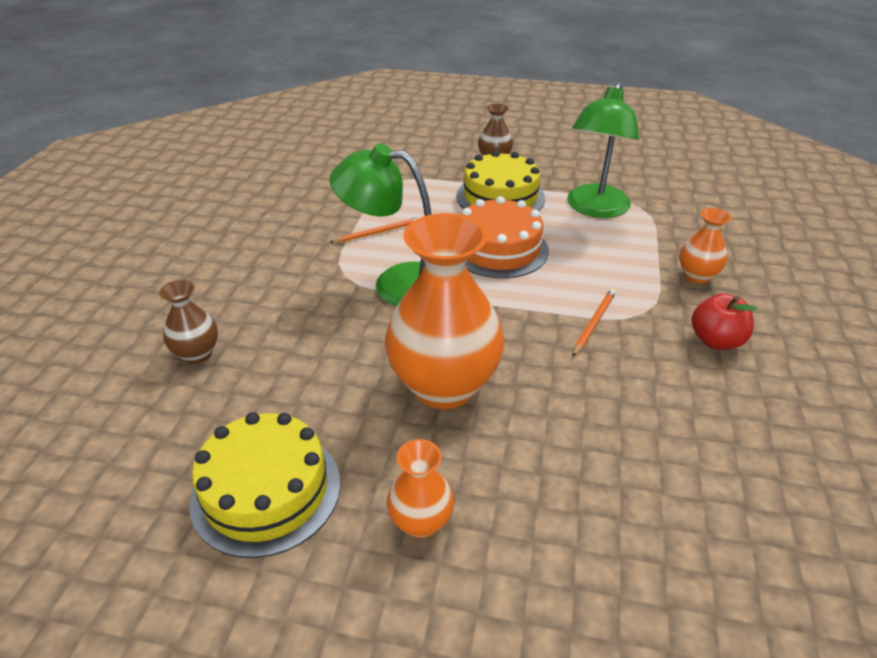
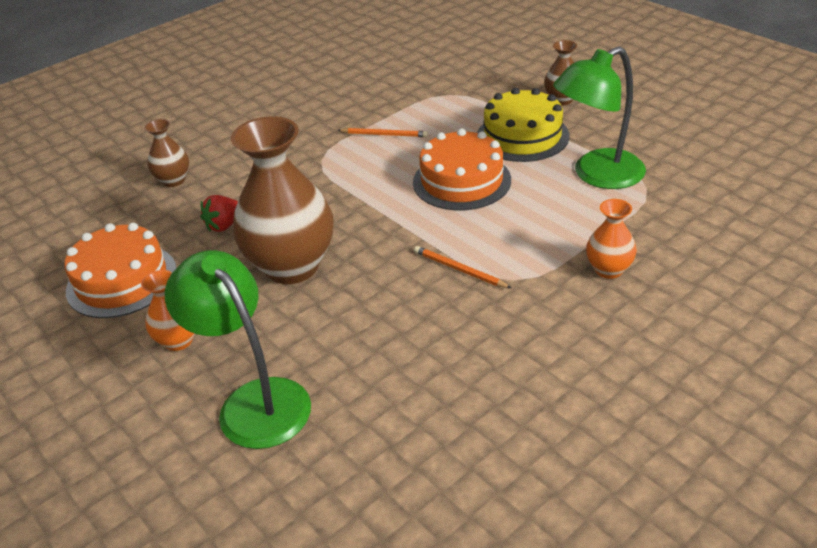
camera: 40 degrees right, 0 degrees up
(266, 491) = (122, 280): yellow cake -> orange cake
(319, 376) = (224, 225): none -> red strawberry
(396, 283) = (349, 180): green lamp -> green lamp (254, 401)
(444, 386) = (292, 266): orange vase -> brown vase
(594, 323) = (459, 269): orange pencil -> orange pencil turned 120 degrees counterclockwise
(716, 341) = (544, 328): red apple -> none

